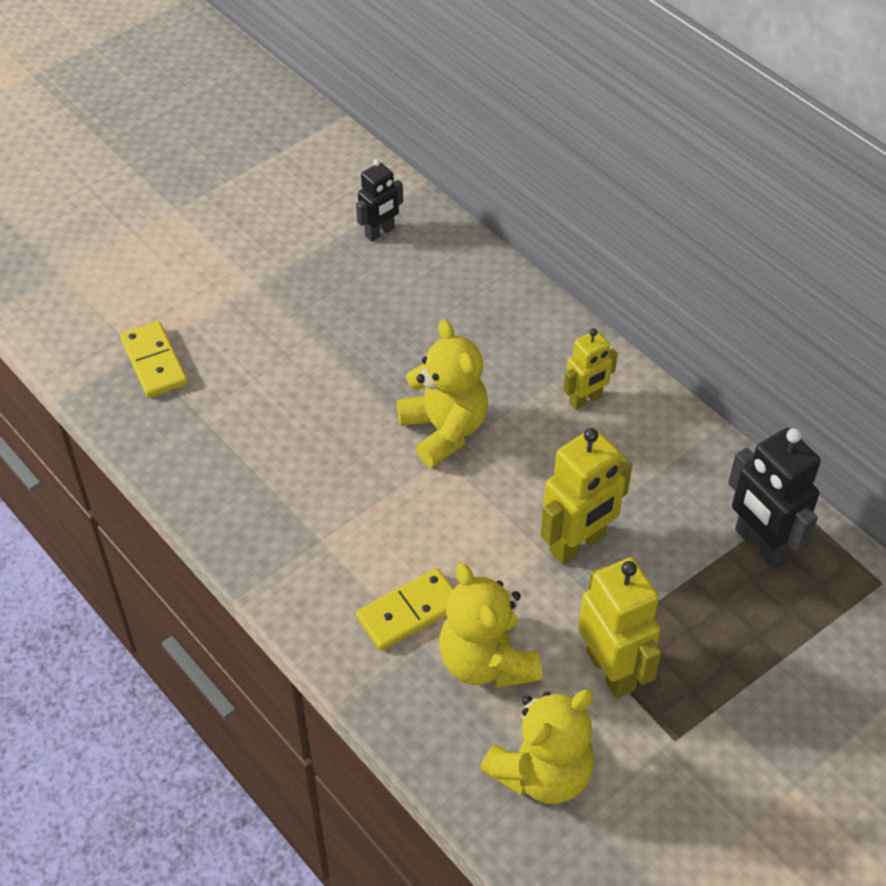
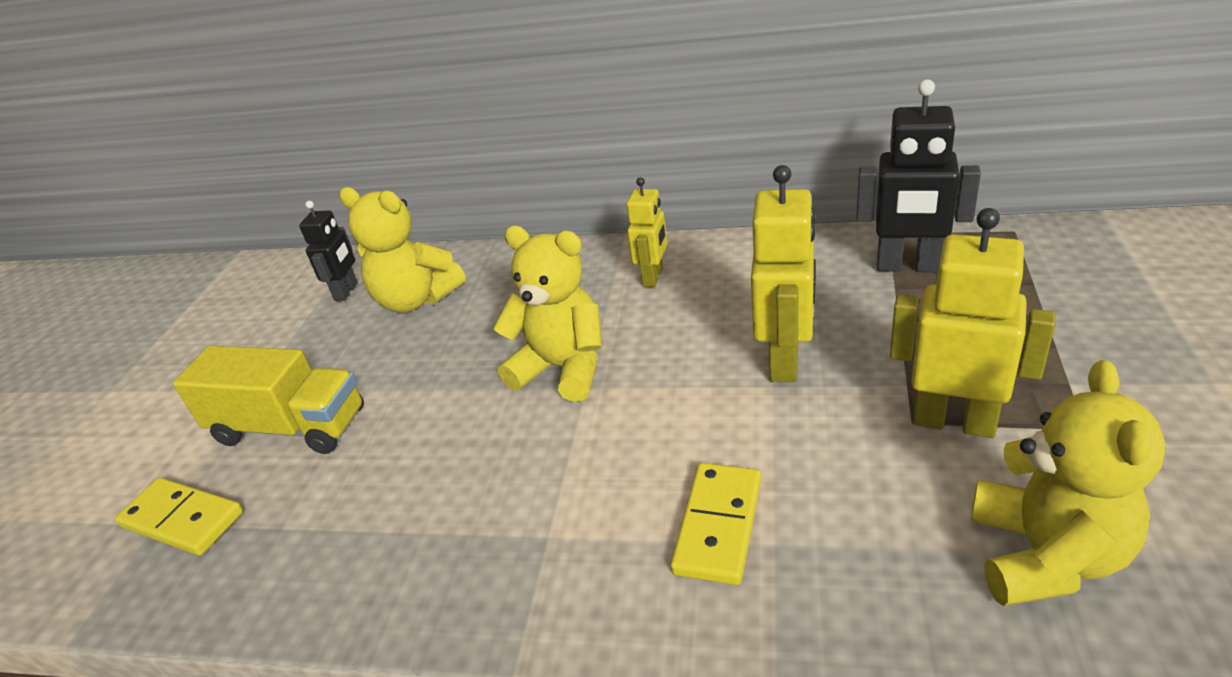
camera: 35 degrees left, 15 degrees down
(254, 338) = (290, 427): none -> yellow truck
(486, 661) = (848, 505): yellow teddy bear -> yellow teddy bear (416, 300)

